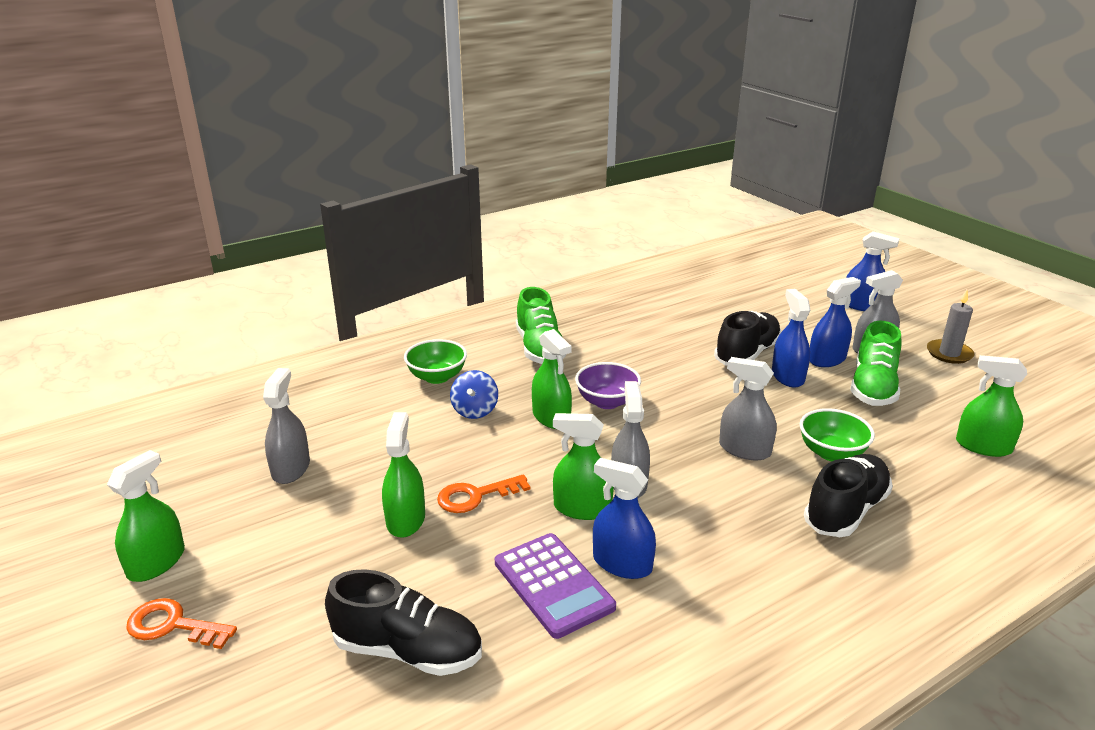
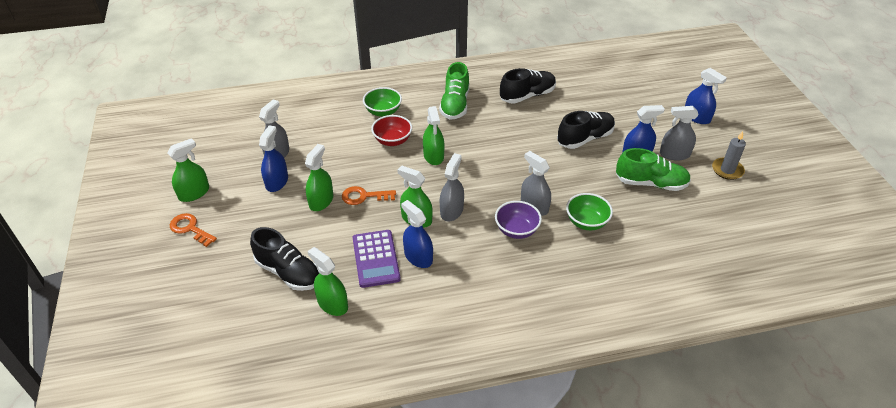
camera: 20 degrees right, 15 degrees up
(475, 410) = (392, 140): blue spinning top -> red bowl
(607, 402) = (473, 153): purple bowl -> purple bowl (516, 230)
(787, 376) = (600, 161): blue spray bottle -> blue spray bottle (277, 182)
(845, 511) = (565, 261): black shoe -> black shoe (527, 96)
(873, 387) = (650, 183): green shoe -> green shoe turned 120 degrees counterclockwise
(983, 446) = (689, 243): green spray bottle -> green spray bottle (332, 304)

